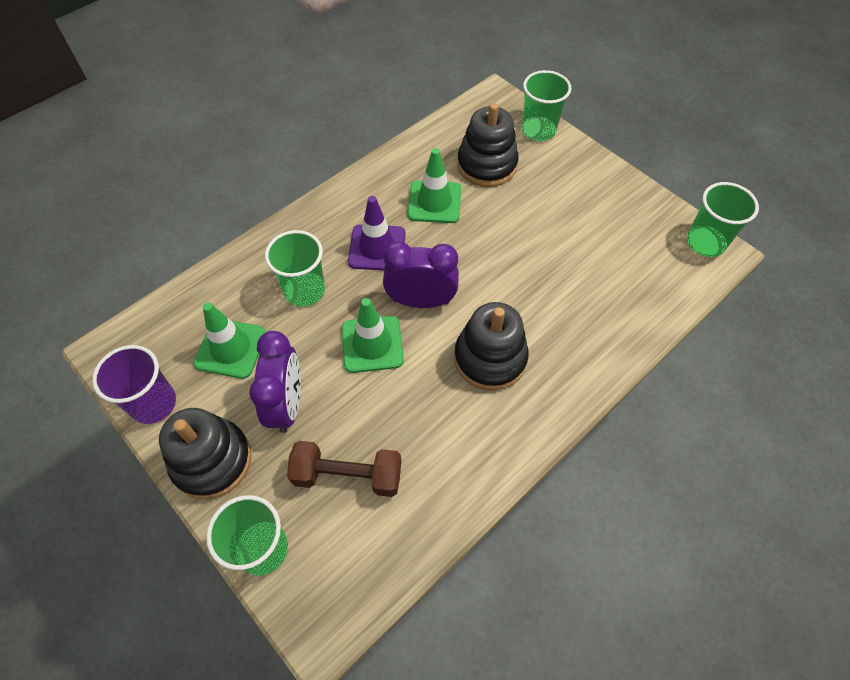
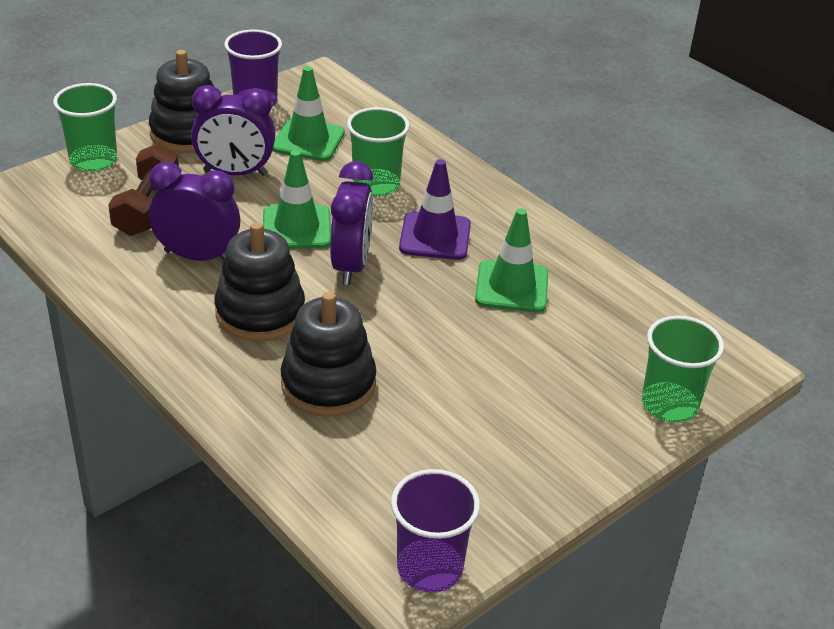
camera: 90 degrees right, 20 degrees down
(421, 417) = (197, 256): none -> purple clock
(486, 165) = (586, 341): black stacking toy -> black stacking toy (328, 384)
(705, 242) = (429, 568): green cup -> purple cup

